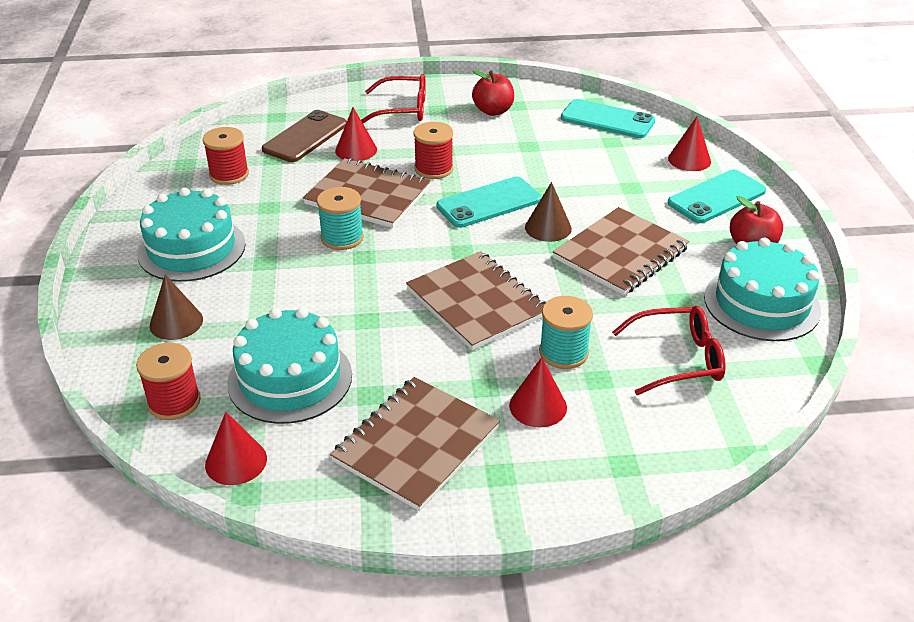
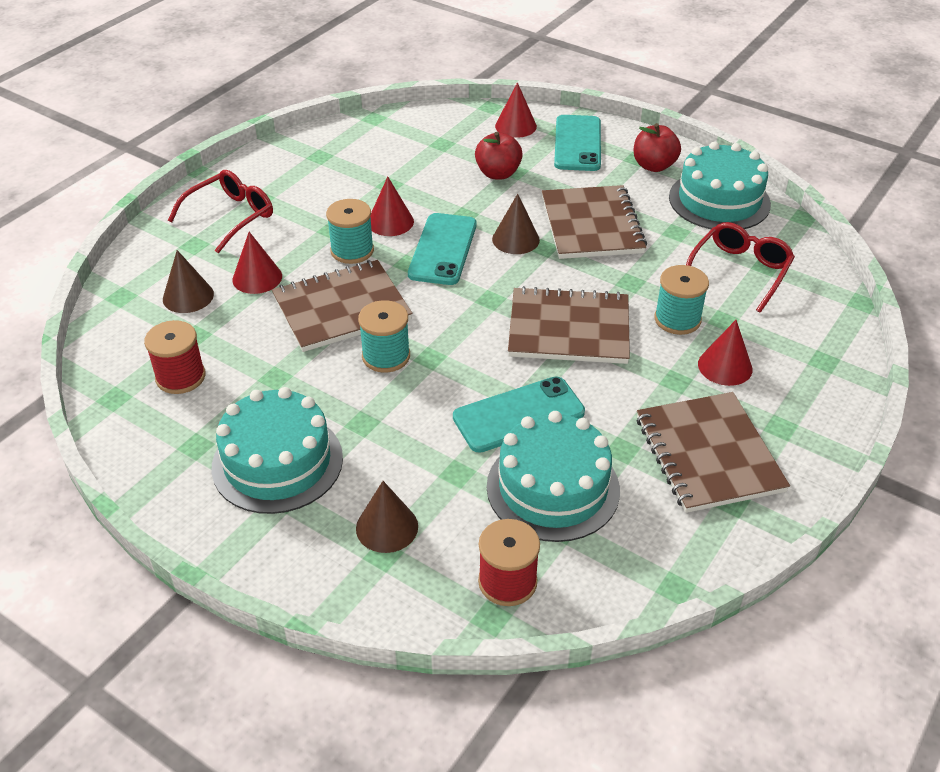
camera: 50 degrees left, 5 degrees up
(236, 461) = (630, 575): red cone -> red cone (390, 222)
(305, 137) = (188, 296): brown phone -> brown cone
(434, 169) = (352, 250): red spool -> turquoise spool
(493, 111) = (310, 172): red apple -> red apple (498, 173)
(607, 120) = (409, 128): turquoise phone -> turquoise phone (518, 415)

